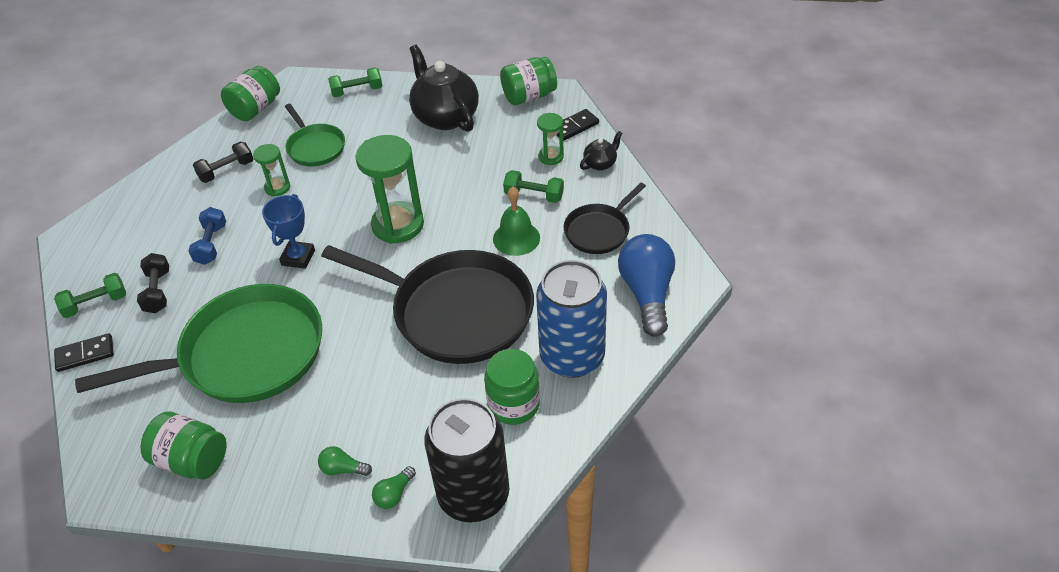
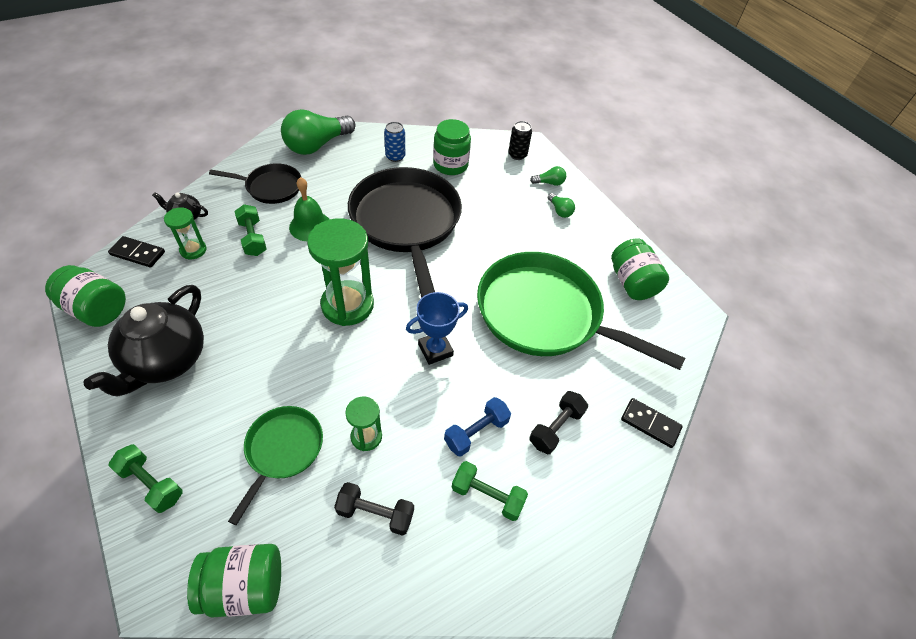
camera: 135 degrees left, 5 degrees up
(96, 304) = (611, 468): green dumbbell -> green dumbbell (487, 496)
(473, 495) = (517, 155): black can -> black can, size x0.44
(572, 356) = (395, 156): blue can -> blue can, size x0.44
(647, 294) = (317, 145): blue light bulb -> green light bulb

